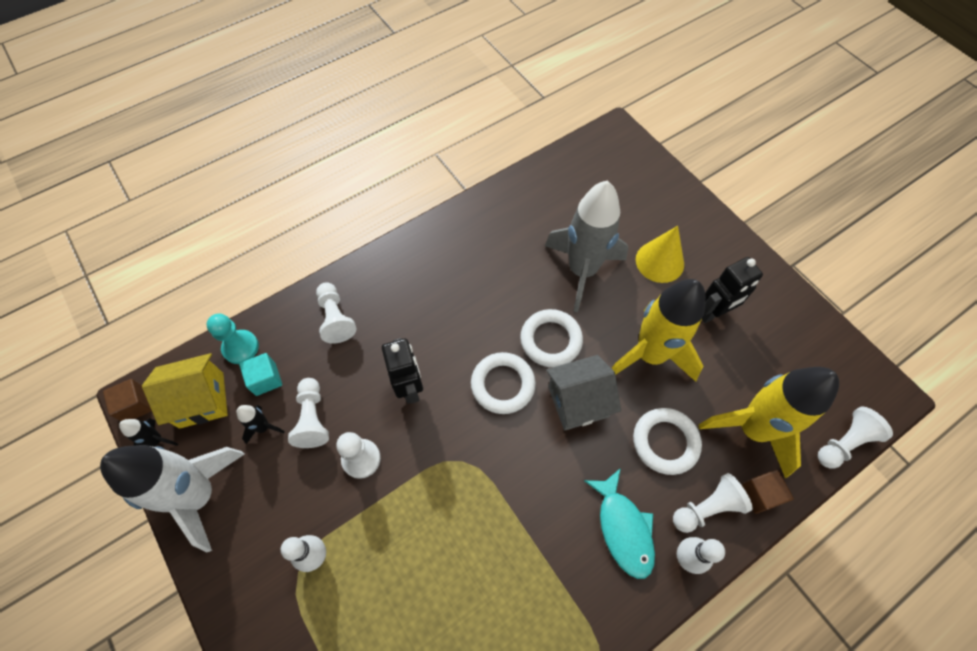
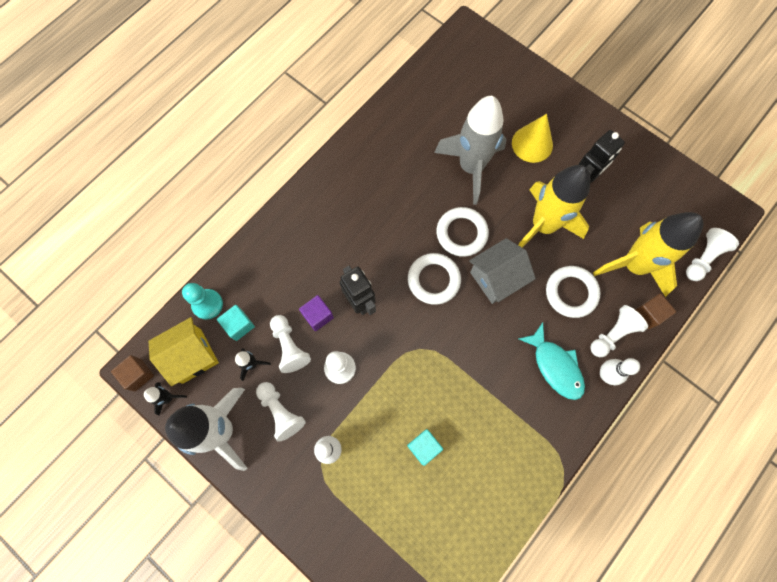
camera: 15 degrees left, 10 degrees up
(336, 318) = (279, 259): white pawn -> white pawn (281, 412)
(356, 391) = (318, 316): none -> purple cube
(429, 586) = (424, 447): none -> turquoise cube

